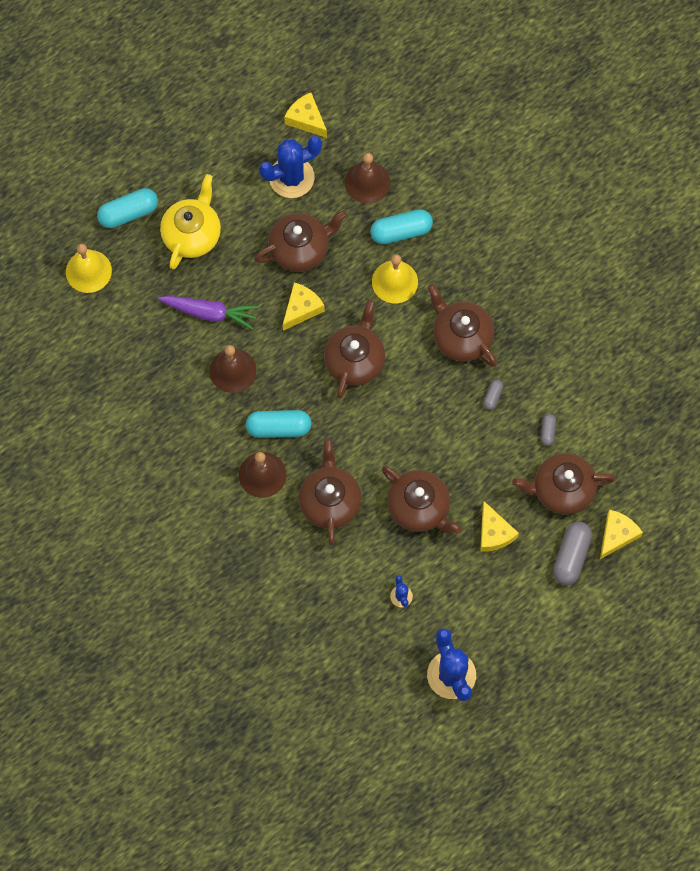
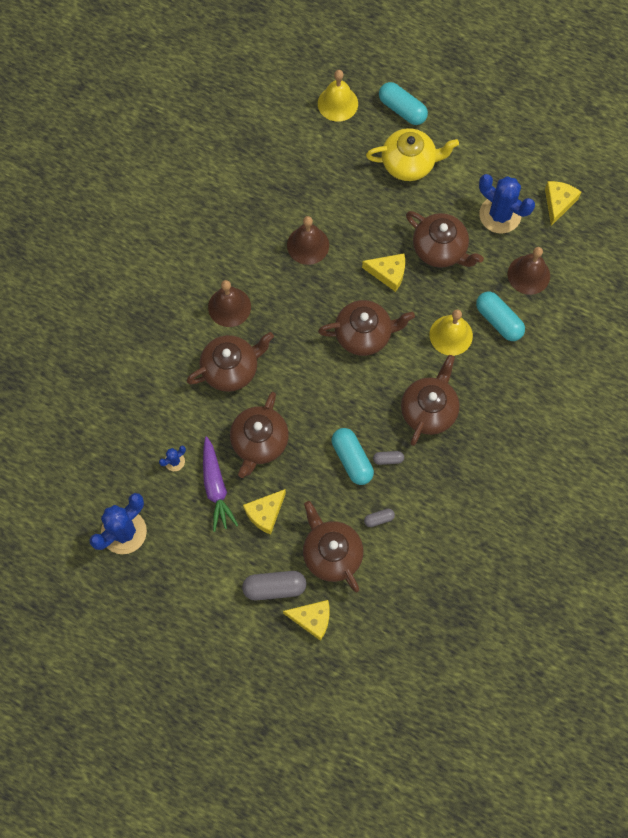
camera: 65 degrees right, 0 degrees up
(210, 313) = (348, 206): purple carrot -> purple carrot (216, 487)
(279, 428) = (275, 301): turquoise capsule -> turquoise capsule (352, 459)

